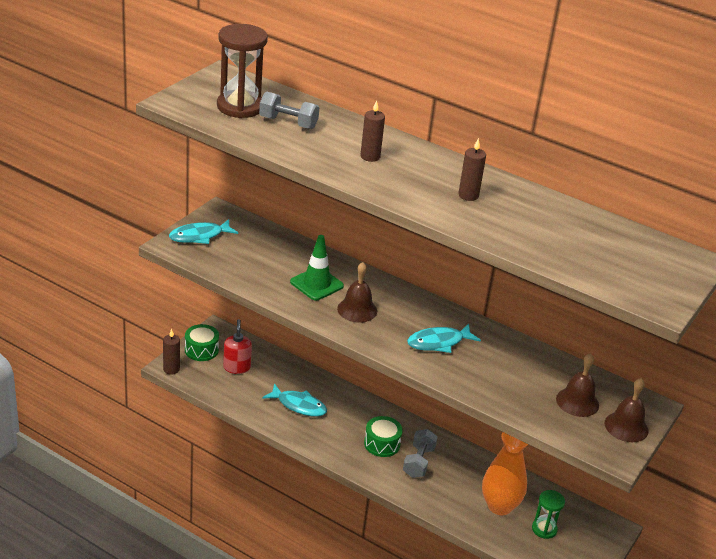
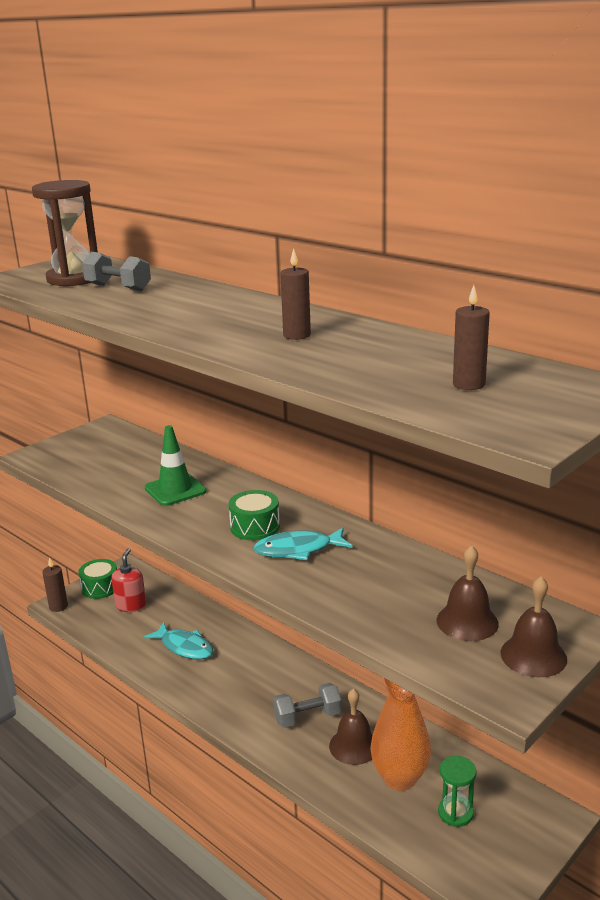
camera: 15 degrees right, 10 degrees down
(199, 236) = (68, 447): turquoise fish -> none
(357, 310) = (210, 515): brown bell -> brown bell (354, 746)
(370, 157) = (193, 308): brown candle -> brown candle (469, 384)
(382, 444) = (268, 693): green drum -> green drum (255, 527)
(418, 462) = (307, 717): grey dumbbell -> grey dumbbell turned 45 degrees clockwise

